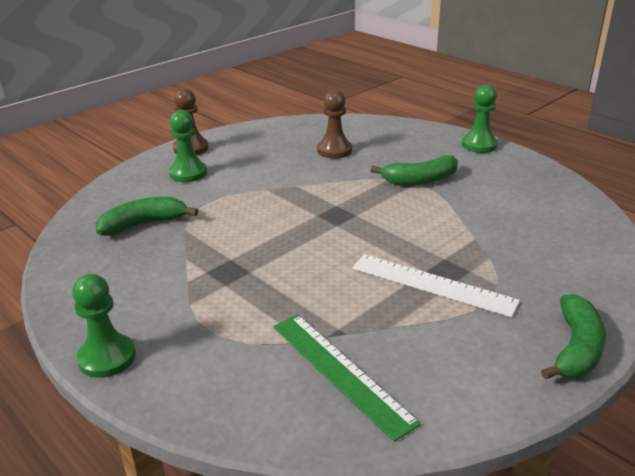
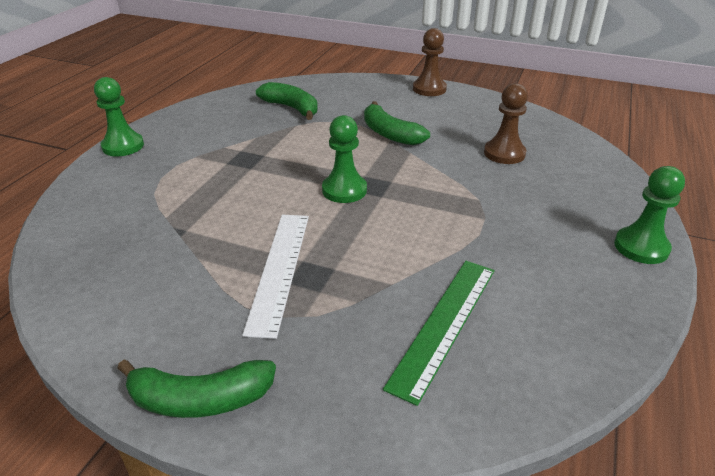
camera: 65 degrees right, 5 degrees up
(188, 173) = (385, 100): green pawn -> green pawn (344, 190)
(340, 372) = (126, 244): green ruler -> green ruler (444, 324)
(420, 180) = (493, 220): green banana -> green banana (390, 134)

